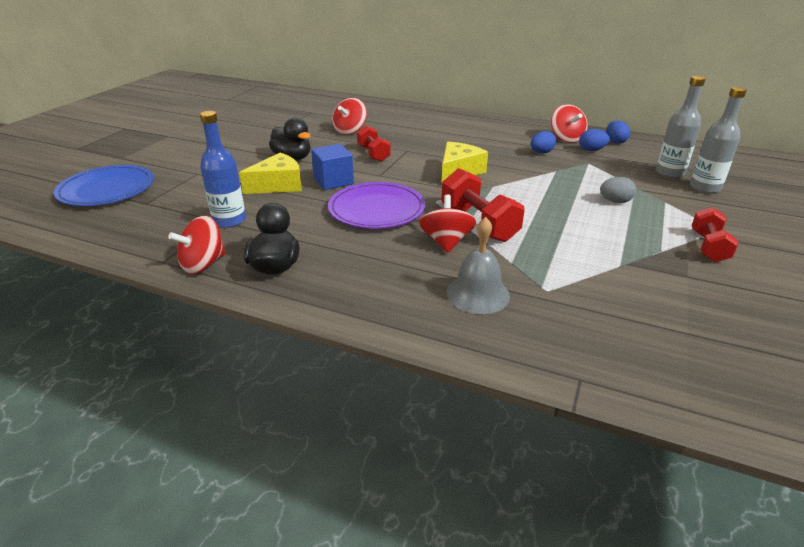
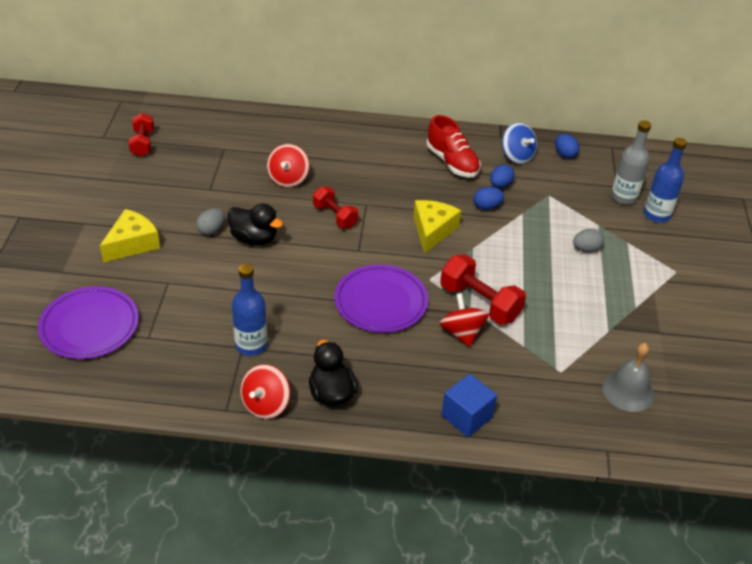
camera: 20 degrees left, 10 degrees up
(107, 189) = (89, 325): blue plate -> purple plate
(261, 150) = (211, 230): none -> grey egg
(278, 185) = (266, 285): yellow cheese -> yellow cheese (132, 244)
(333, 181) = (317, 268): blue cube -> blue cube (466, 416)
(478, 294) = (510, 387): grey bell -> grey bell (628, 391)
(502, 136) = (452, 162): none -> red shoe
(566, 138) = (517, 156): red spinning top -> blue spinning top
(591, 150) = (546, 173): blue egg -> blue egg (487, 207)
(705, 187) = (656, 215): grey bottle -> blue bottle
(708, 247) = (670, 295): red dumbbell -> red dumbbell (143, 143)

